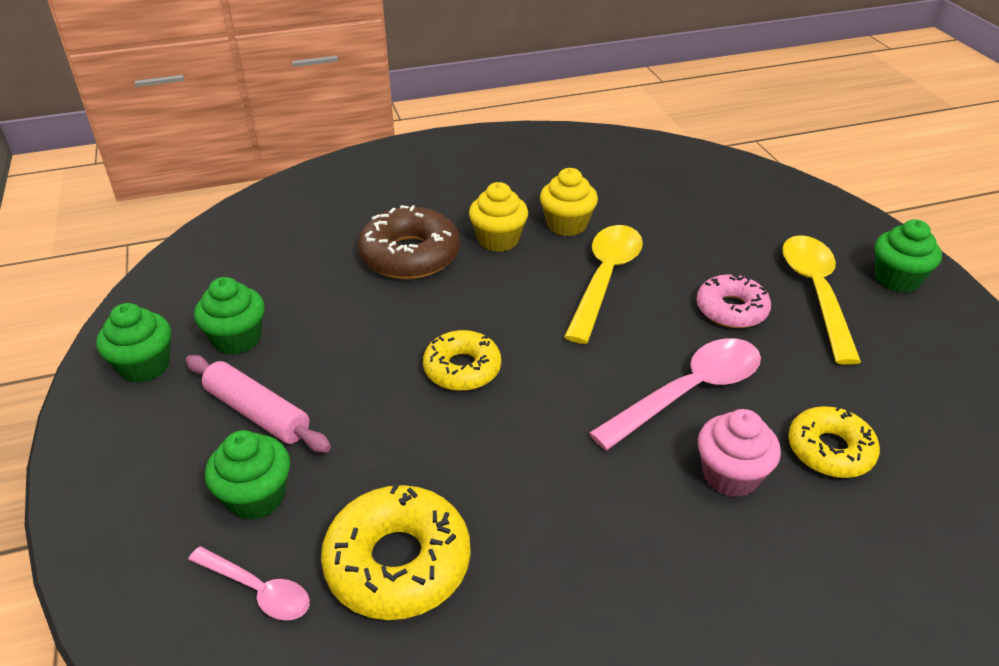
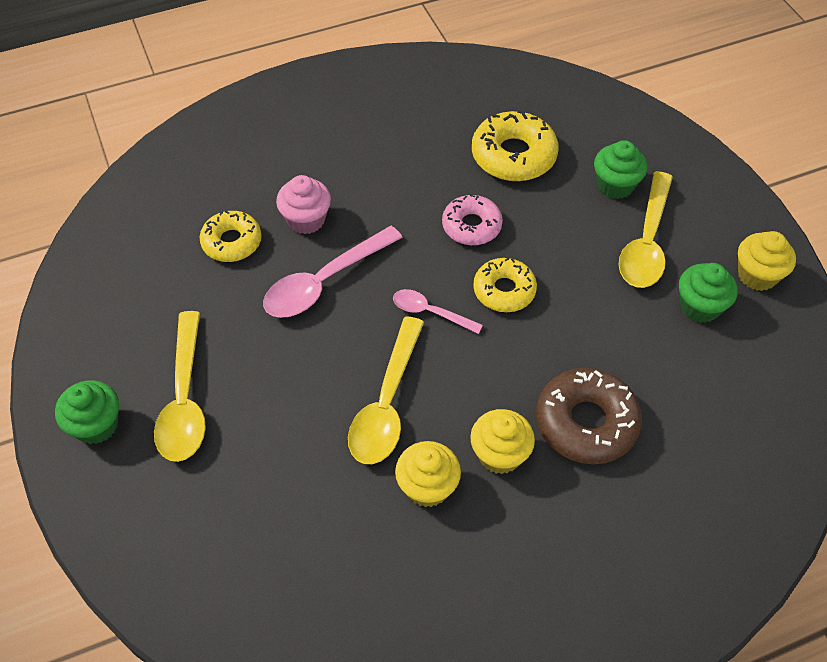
camera: 175 degrees right, 15 degrees up
(145, 366) = (757, 275): green cupcake -> yellow cupcake
(257, 413) = (646, 242): pink rolling pin -> yellow spoon
(258, 590) = (587, 137): pink spoon -> pink spoon (430, 312)
(731, 309) = (271, 371): pink donut -> pink donut (471, 226)

